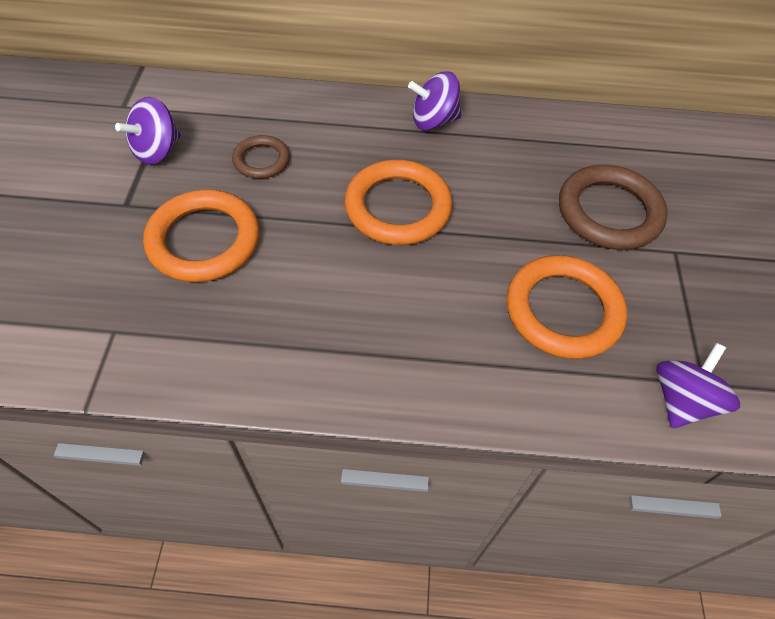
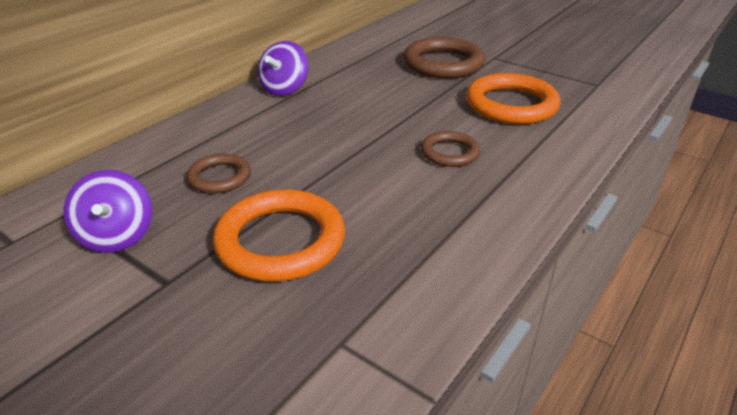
camera: 55 degrees left, 20 degrees down
(398, 207) = (355, 131): orange ring -> none
(415, 294) = (450, 153): none -> brown ring
(682, 400) = (606, 94): purple spinning top -> none

